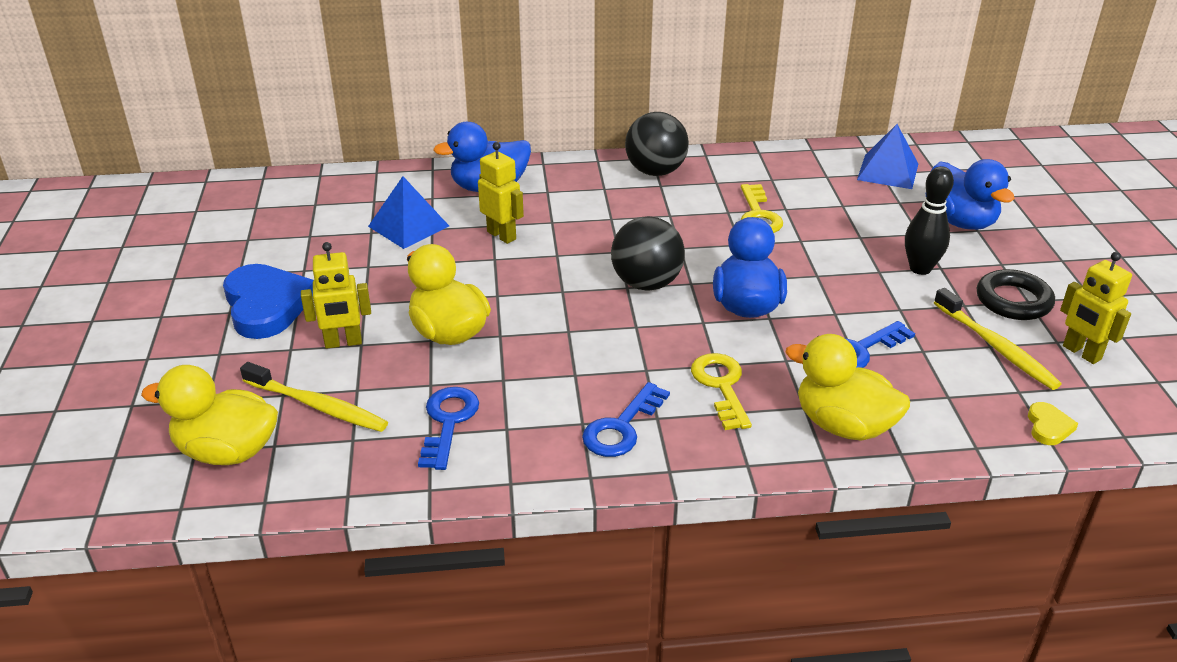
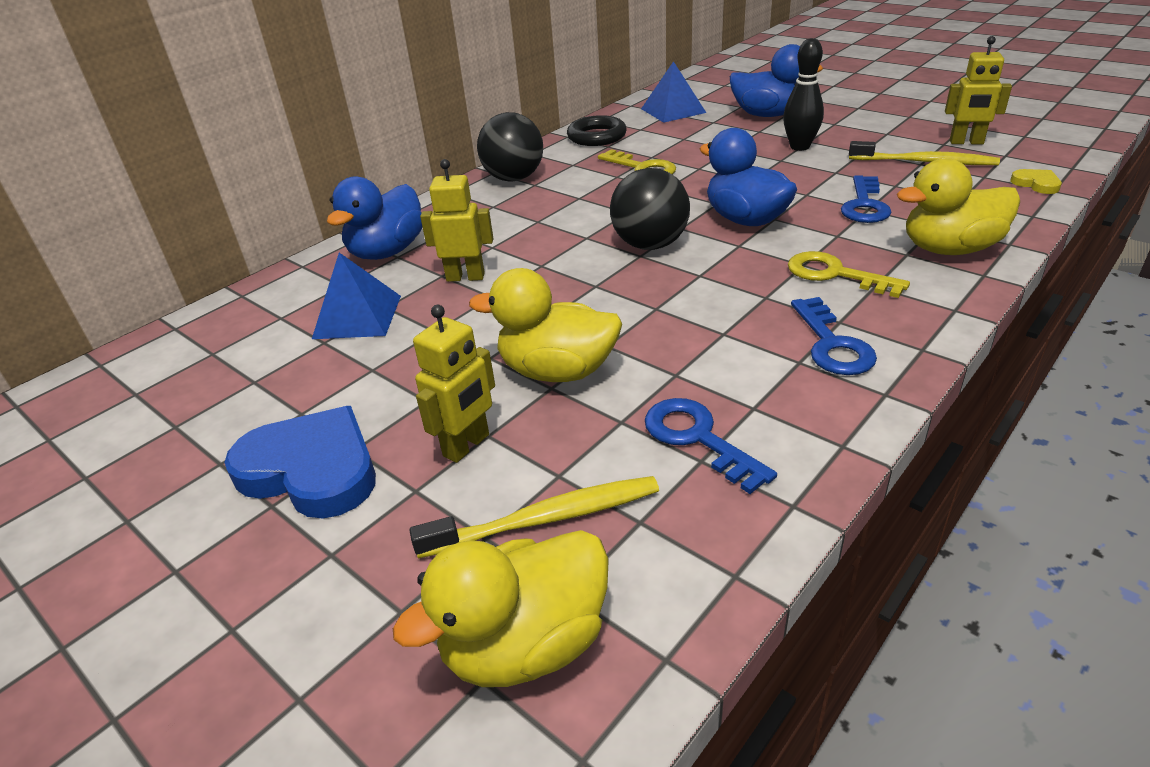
camera: 40 degrees left, 0 degrees up
(1013, 300) = (880, 137): black ring -> black ring (596, 136)

